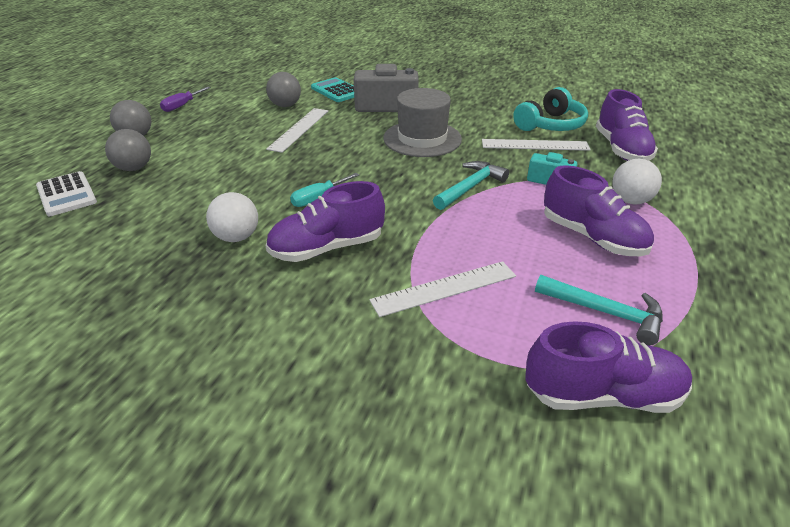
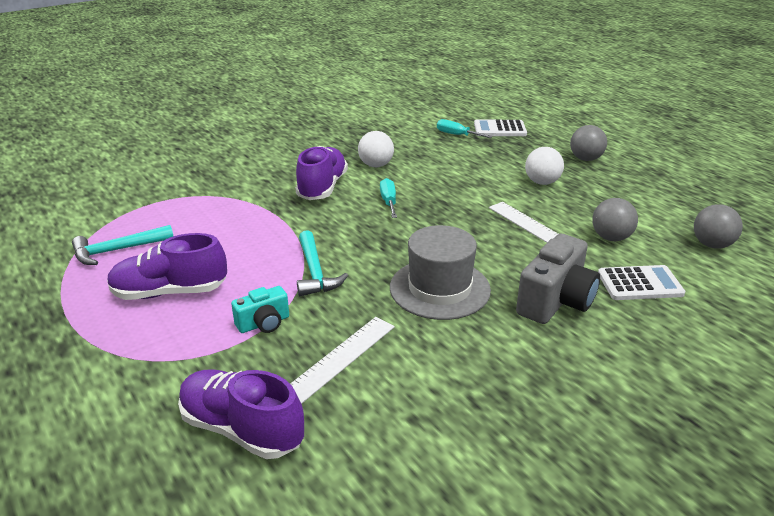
camera: 125 degrees right, 5 degrees down
(101, 215) = (457, 135): none -> turquoise screwdriver
(134, 168) = (520, 151): grey ball -> grey ball (712, 245)
(182, 106) = (651, 187): purple screwdriver -> none
(337, 91) = (640, 284): turquoise calculator -> white calculator
(444, 288) = (226, 209): white ruler -> none
(550, 125) = (371, 411): turquoise headphones -> none
(602, 395) = (91, 217): purple shoe -> none
(630, 200) = (168, 351): white ball -> white ball (542, 182)

